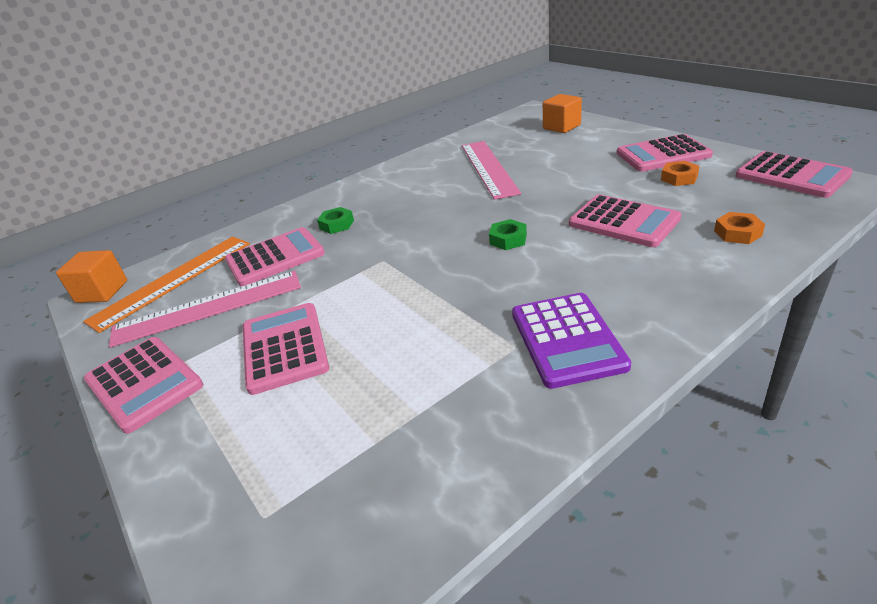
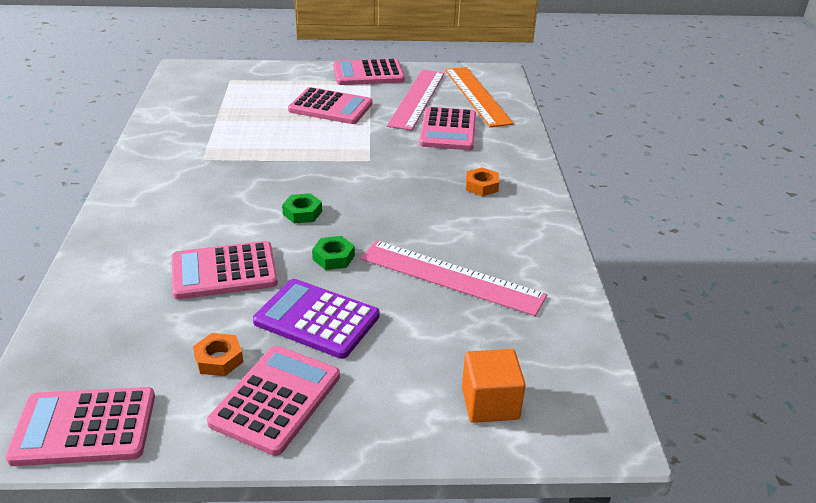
camera: 120 degrees right, 0 degrees up
(102, 292) = (501, 76): orange cube -> none
(337, 225) = (462, 164): green nut -> green nut (333, 257)
(567, 339) = (176, 174): purple calculator -> purple calculator (317, 319)
(737, 233) = (110, 304): orange nut -> orange nut (481, 186)

